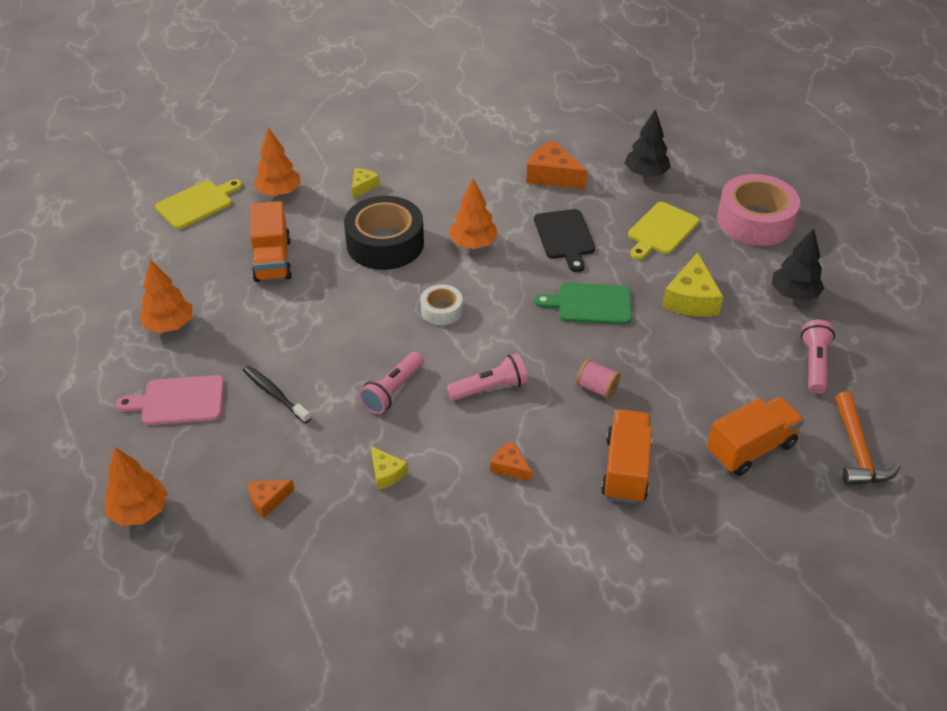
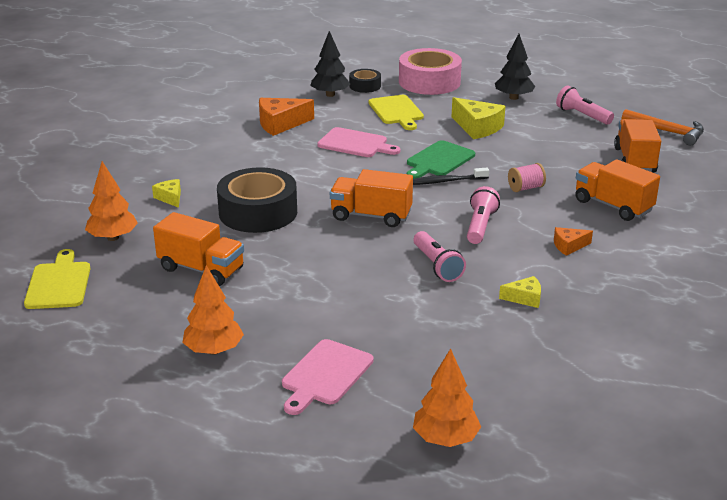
camera: 55 degrees left, 15 degrees down
(268, 500) = (499, 363): orange cheese -> none
(275, 394) = (376, 321): black toothbrush -> black toothbrush (445, 181)
(441, 310) = (371, 216): white tape -> orange truck
(473, 244) = (312, 178): orange tree -> none
(565, 237) = (355, 144): black cutting board -> pink cutting board
(691, 185) = (365, 86): none -> black tape

